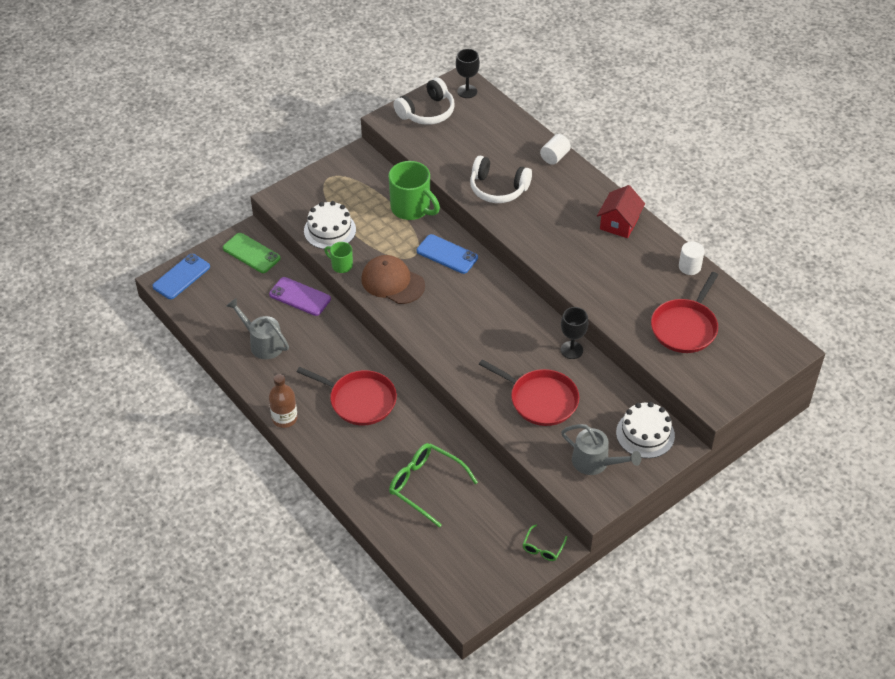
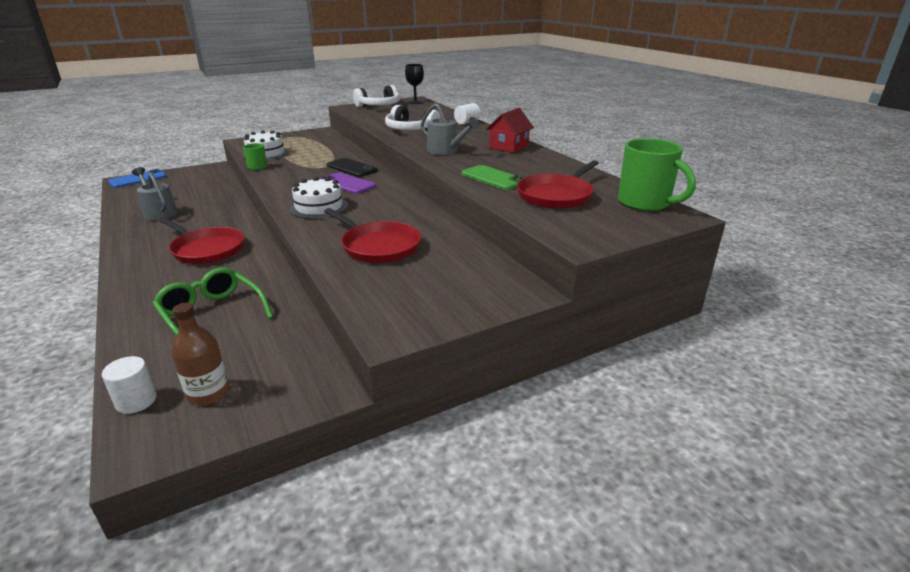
camera: 10 degrees right, 20 degrees down
(251, 253) = (205, 174): green phone -> green phone (493, 178)
(284, 418) = (121, 254): brown bottle -> brown bottle (208, 393)
(300, 297) = (219, 194): purple phone -> purple phone (347, 184)
(392, 282) = (292, 176): brown cap -> none
(411, 208) = (341, 150): green mug -> green mug (645, 203)
(447, 254) = (352, 168): blue phone -> black phone
(542, 548) = (308, 390): green glasses -> none
(571, 350) = (433, 219): black goblet -> none
(596, 463) = (414, 297): grey watering can -> grey watering can (446, 151)
(645, 434) = (489, 280): white cake -> white cake (319, 207)
(689, 267) = (570, 167): white cylinder -> white cylinder (136, 401)

